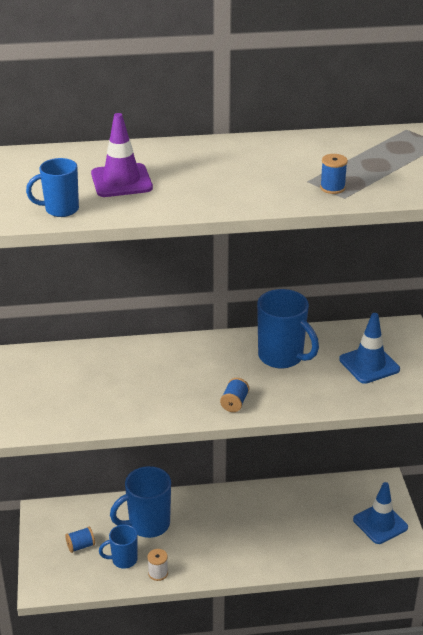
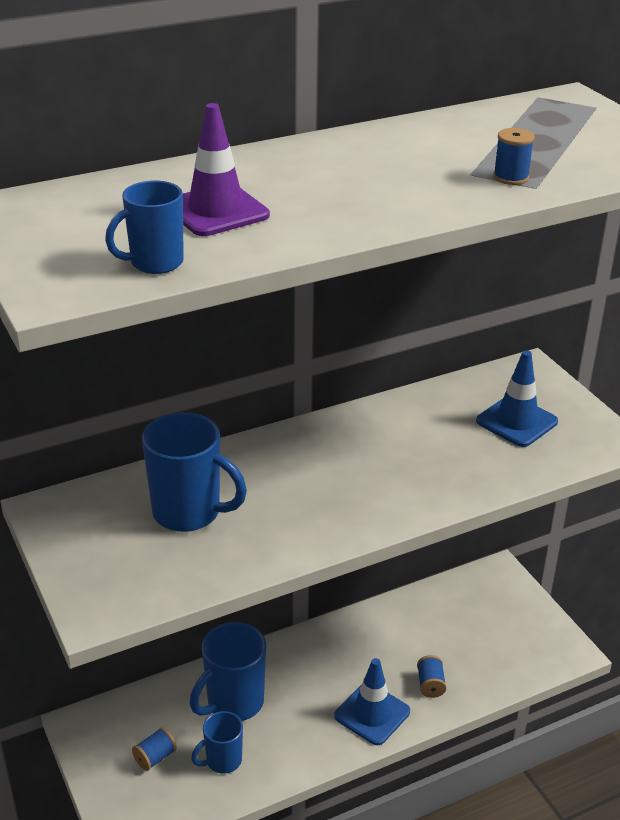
camera: 20 degrees left, 0 degrees up
(158, 573) = (277, 766): white spool -> none
(234, 403) = (379, 508): blue spool -> blue spool (430, 685)
(282, 357) = (404, 435): blue mug -> blue mug (189, 513)
(380, 523) = (521, 625): blue traffic cone -> blue traffic cone (372, 714)

